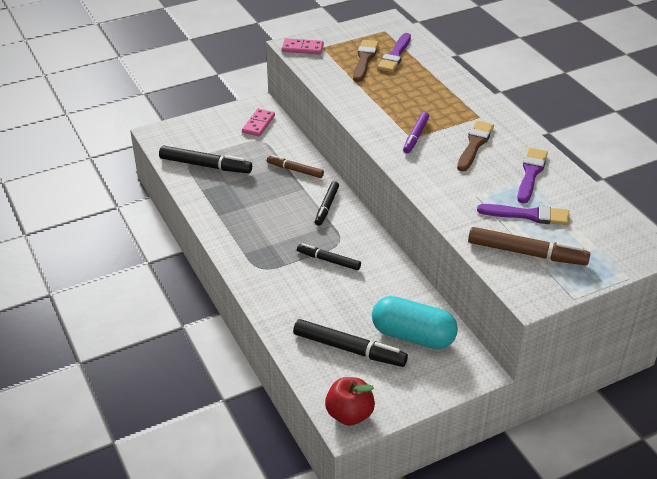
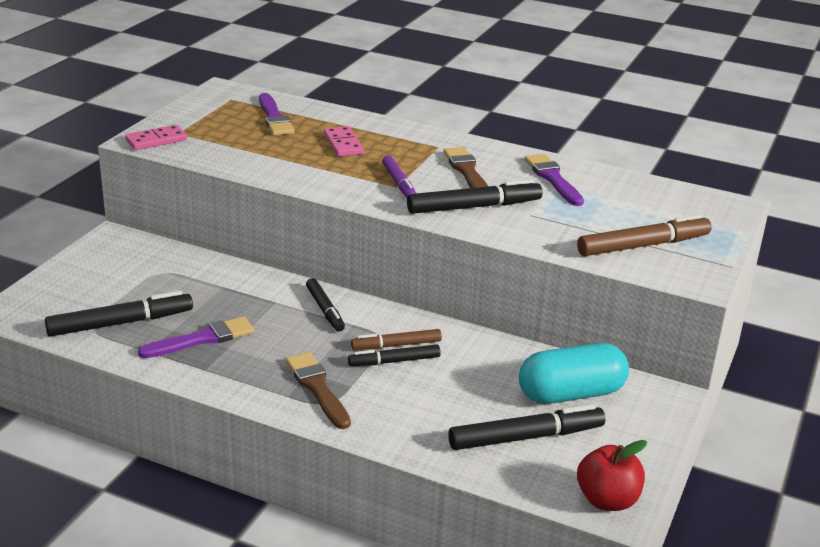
camera: 40 degrees left, 10 degrees down
(258, 124) = (137, 257): pink domino -> pink domino (343, 144)
(295, 170) = (242, 287): brown marker -> brown marker (396, 345)
(364, 59) = (245, 131): brown brush -> brown brush (317, 388)
(444, 174) = (474, 207): none -> black marker
(528, 215) = (599, 214): purple brush -> purple brush (202, 339)

